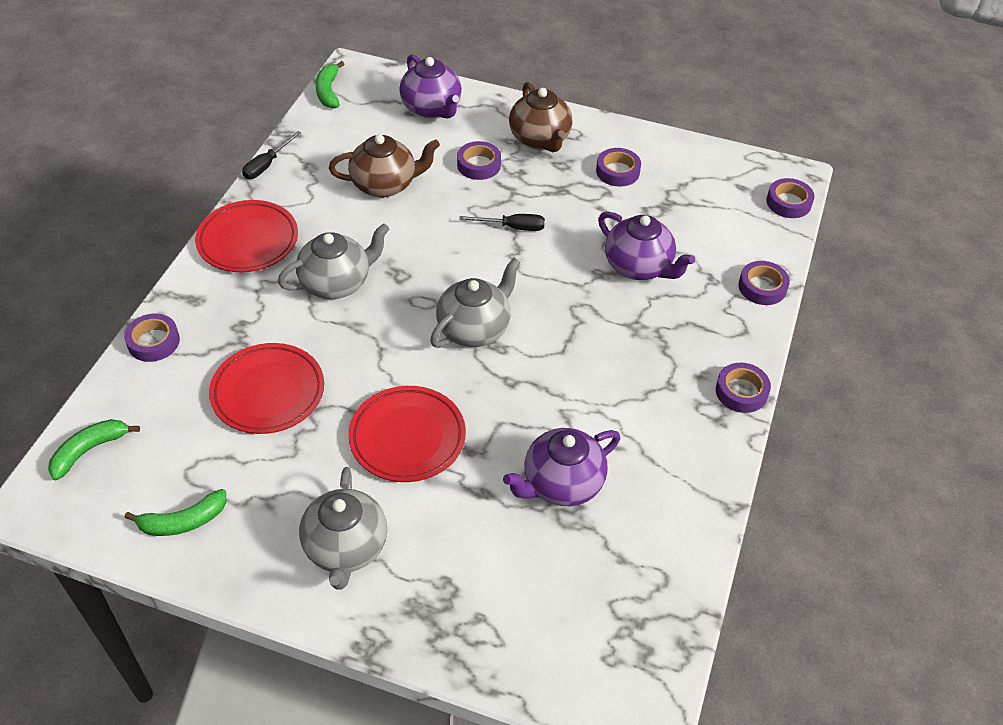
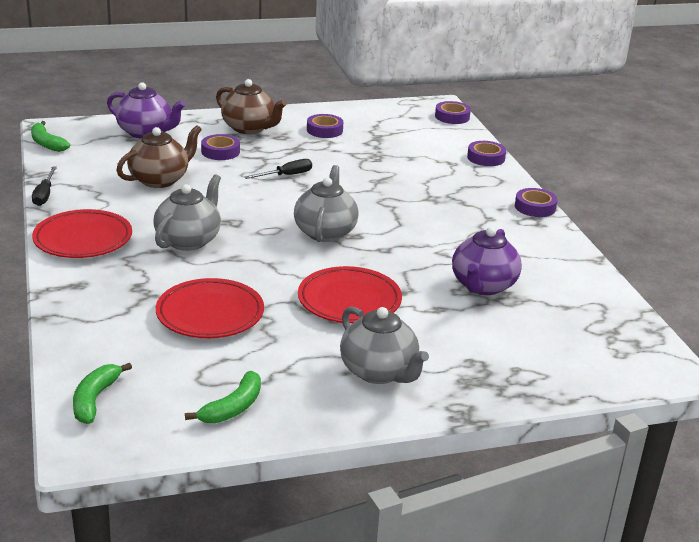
camera: 35 degrees left, 20 degrees down
(153, 342) = (72, 319): purple tape -> none
(639, 267) = (398, 170): purple teapot -> none

